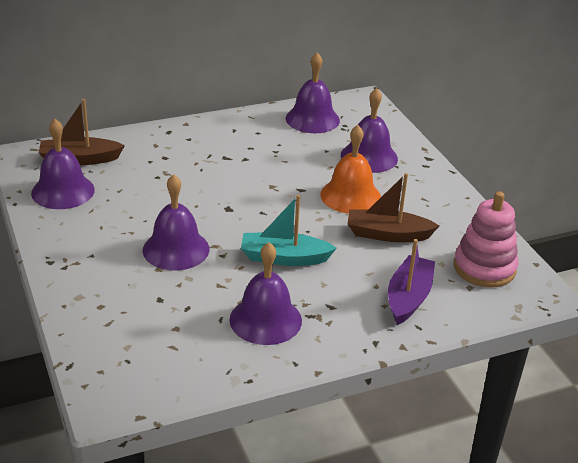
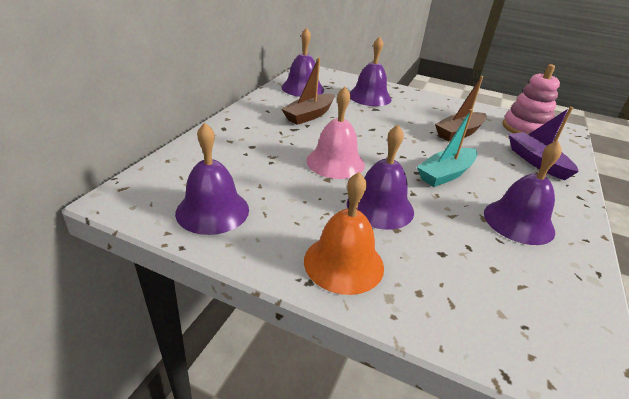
camera: 45 degrees left, 0 degrees up
(80, 159) = (184, 177): brown boat -> brown boat (309, 115)
(206, 201) = (335, 162): none -> pink bell
(350, 196) = (402, 121): orange bell -> orange bell (343, 263)

